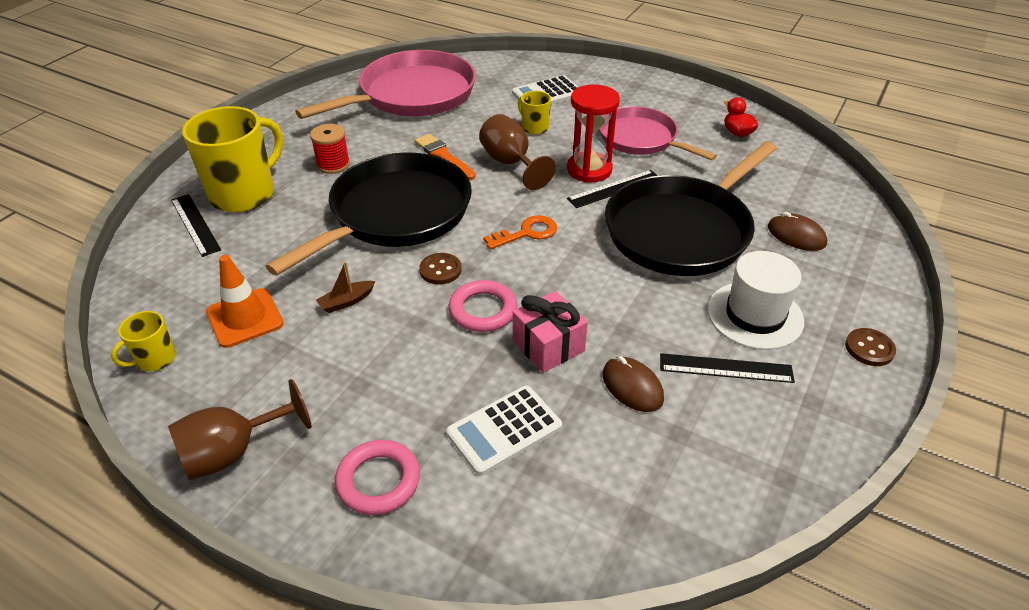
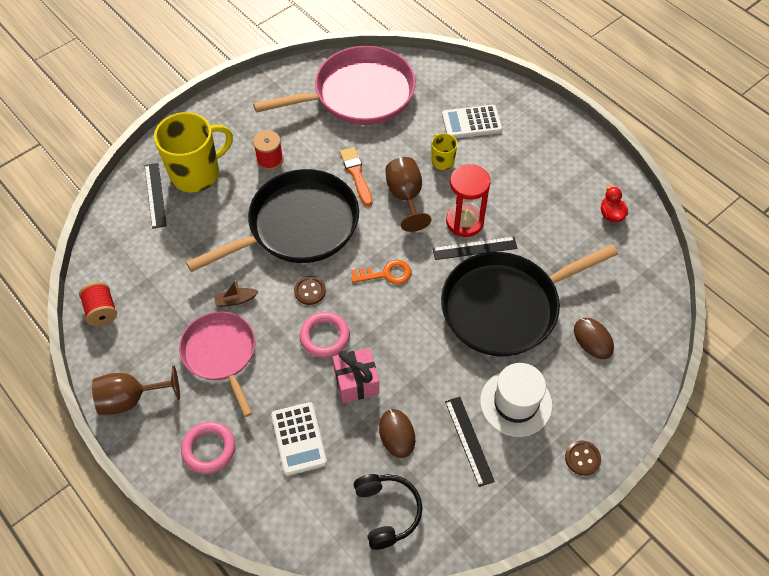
camera: 20 degrees right, 15 degrees up
(155, 359) = (102, 311): yellow mug -> red spool
(245, 318) = (166, 293): orange traffic cone -> none
(504, 430) = (298, 439): white calculator -> white calculator turned 90 degrees counterclockwise
(640, 139) = (524, 198): pink pan -> pink pan (220, 354)
(673, 481) = (387, 512): none -> black headphones
(726, 368) = (469, 440): black ruler -> black ruler turned 45 degrees clockwise

